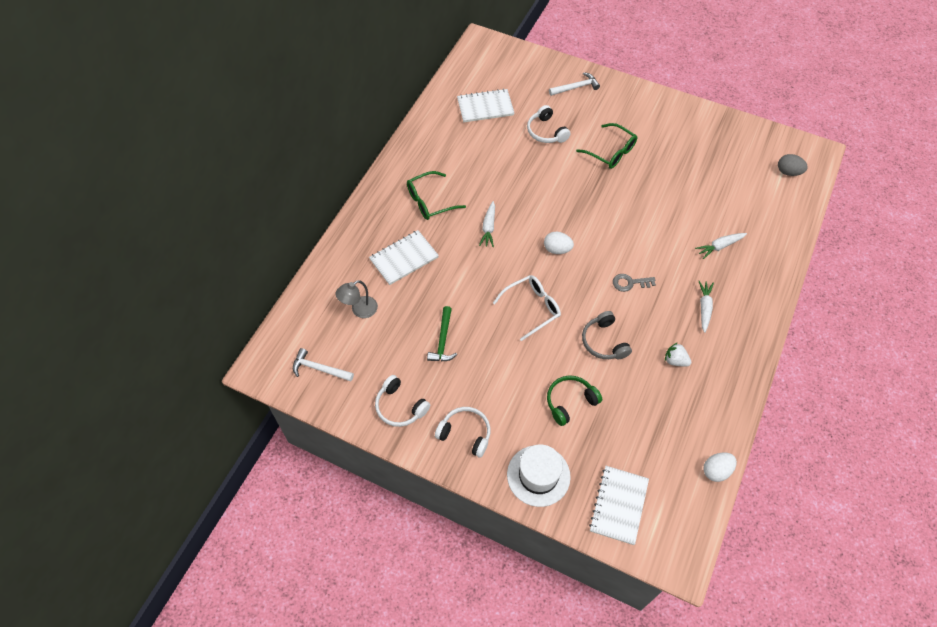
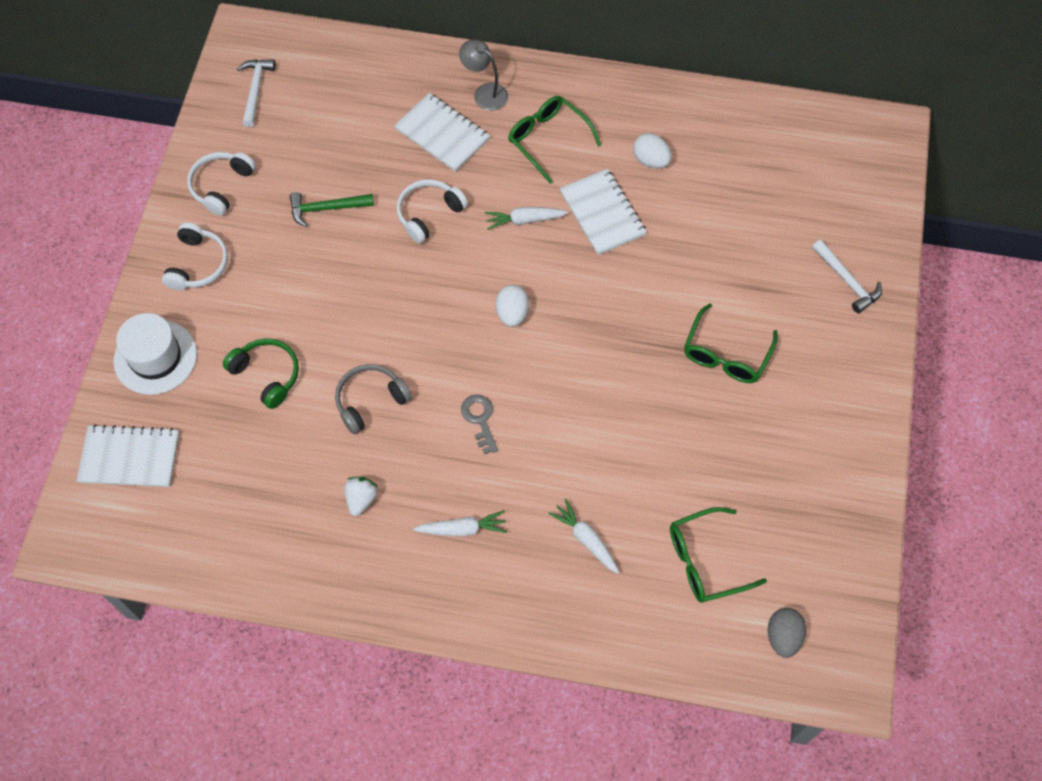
camera: 75 degrees right, 5 degrees up
(359, 310) = (349, 107): grey lamp -> grey lamp (485, 93)
(485, 107) = (753, 166): white notebook -> white notebook (602, 213)
(532, 308) = (403, 301): white glasses -> none
(546, 132) = (734, 257): white headphones -> white headphones (429, 214)
(716, 471) = (198, 573): white egg -> white egg (650, 160)
(740, 194) = (705, 561): none -> green glasses

